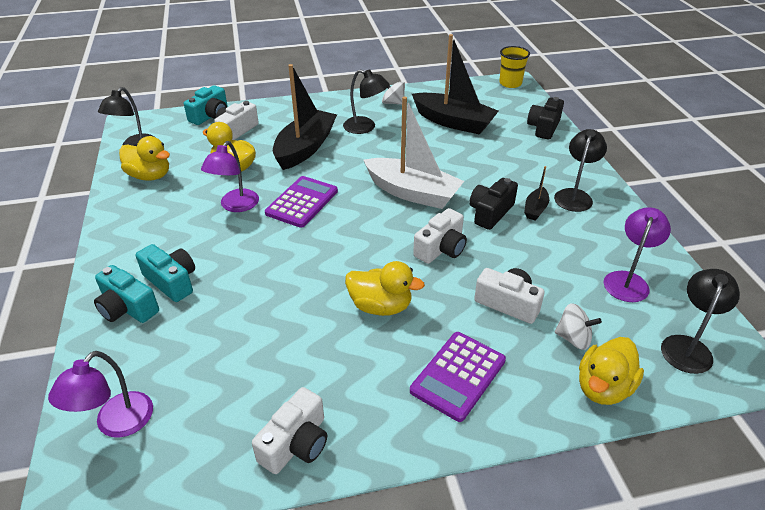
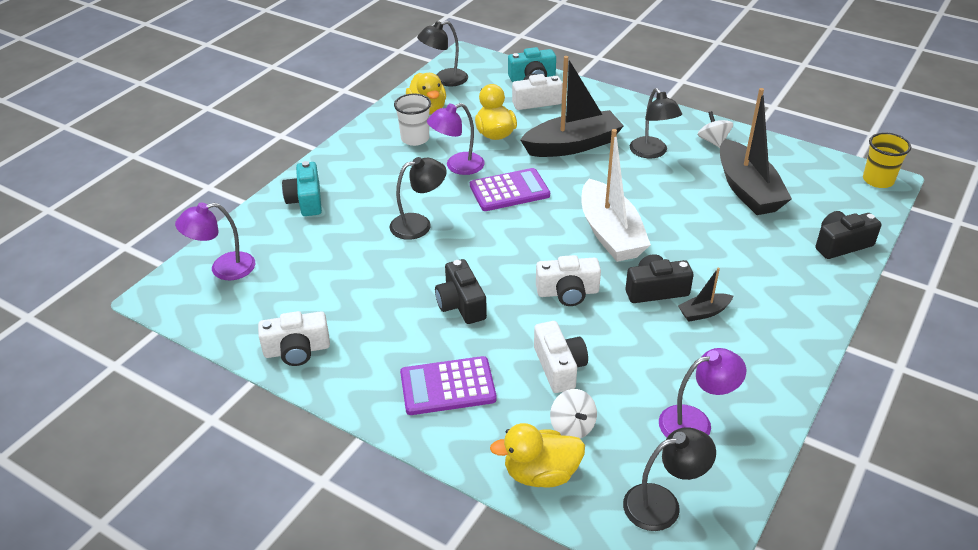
camera: 45 degrees right, 0 degrees up
(169, 203) = (415, 139): none -> white cup
(172, 281) = (351, 198): turquoise camera -> none
(380, 306) = (461, 304): yellow duck -> black camera
(574, 195) = (765, 324): black lamp -> black lamp (419, 224)

